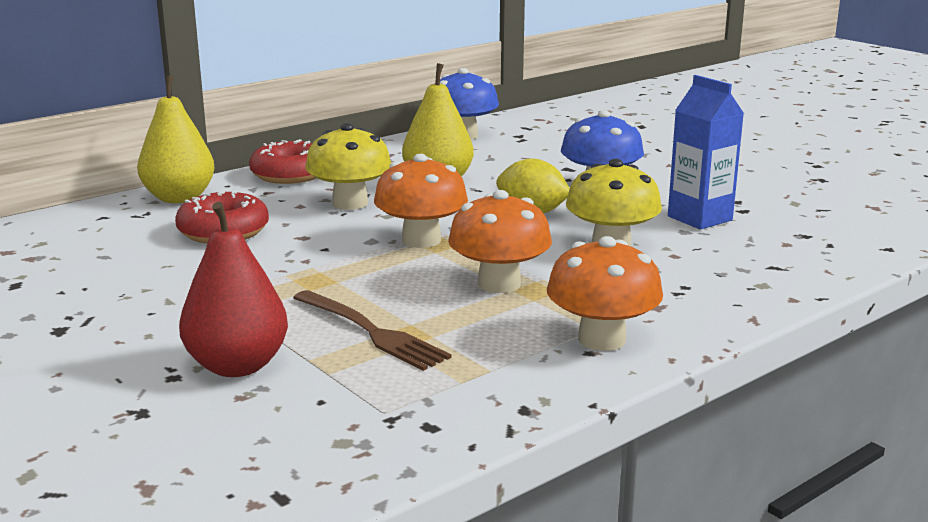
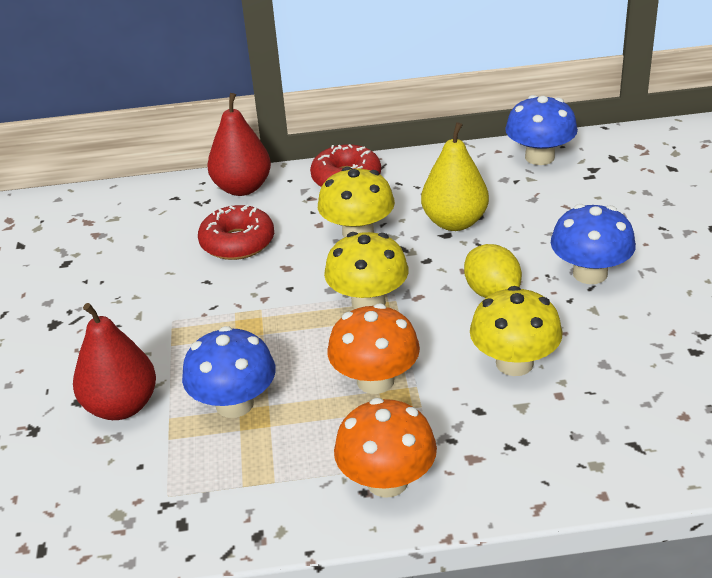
camera: 35 degrees right, 15 degrees up
(179, 198) = (242, 188): yellow pear -> red pear
(372, 332) = (234, 404): brown fork -> blue mushroom
(421, 240) = (368, 301): orange mushroom -> yellow mushroom
(699, 218) = (638, 350): blue carton -> none

